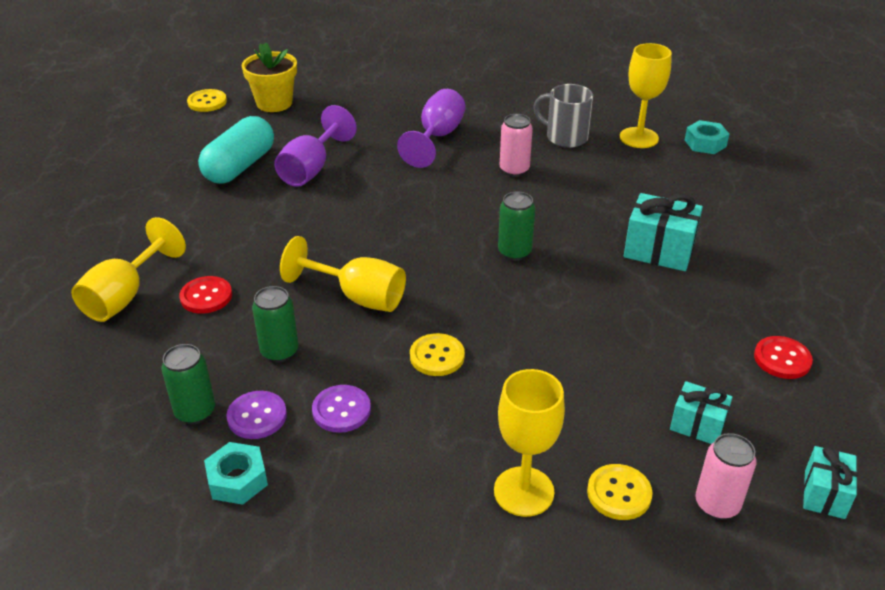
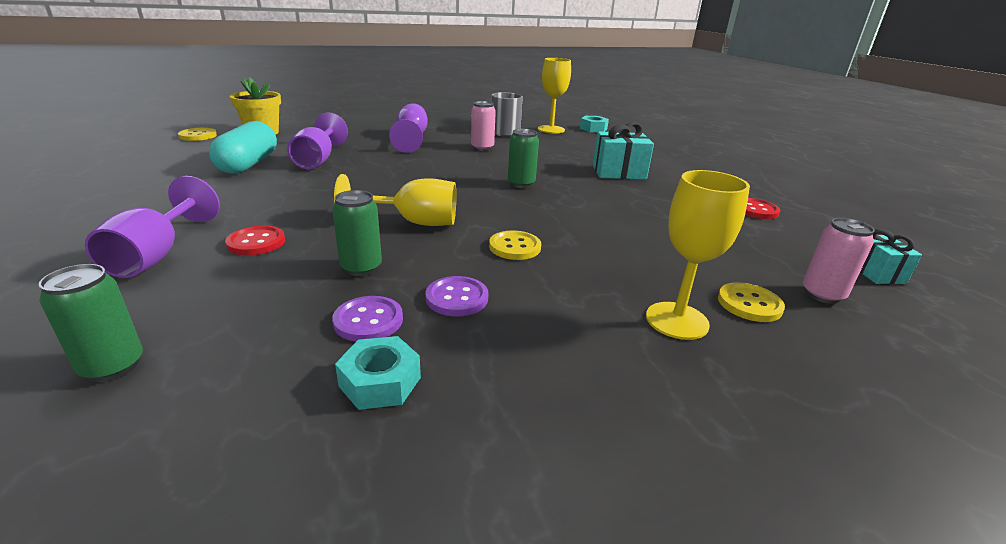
camera: 25 degrees left, 10 degrees down
(125, 296) = (156, 255): yellow goblet -> purple goblet
(195, 412) = (290, 331): green can -> green can (112, 366)
(697, 425) = (750, 252): turquoise gift -> none

